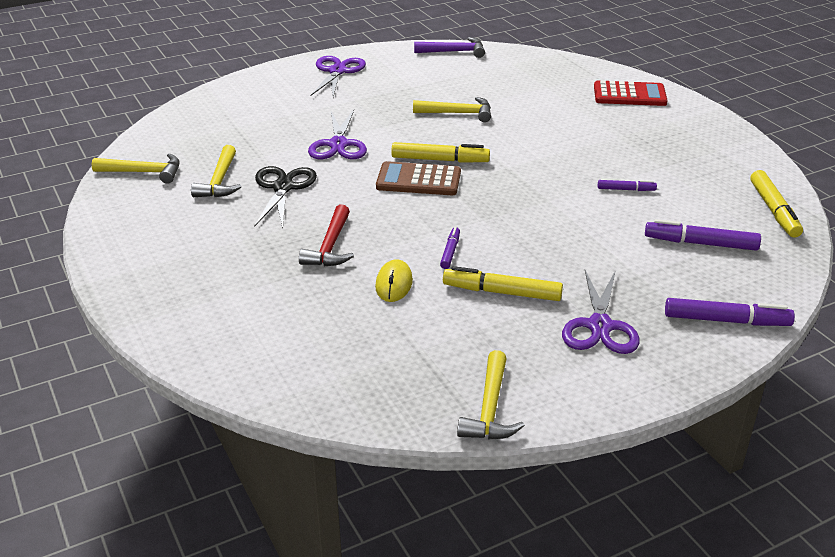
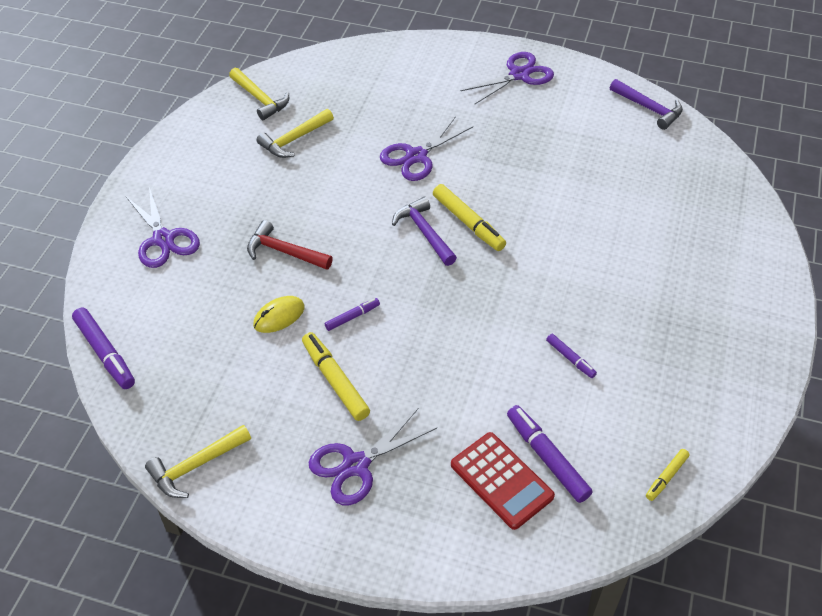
camera: 45 degrees right, 15 degrees up
(207, 297) = (163, 239): none -> purple scissors
(283, 187) = (325, 174): black scissors -> none
(330, 246) = (284, 252): red hammer -> red hammer turned 60 degrees clockwise
(418, 180) = (424, 232): brown calculator -> purple hammer
(458, 113) = (551, 182): yellow hammer -> none
(629, 95) = (737, 259): red calculator -> red calculator (501, 481)
(726, 320) = (452, 540): purple marker -> purple marker (105, 353)
(774, 210) = (666, 477): yellow marker -> yellow marker, size x0.56

